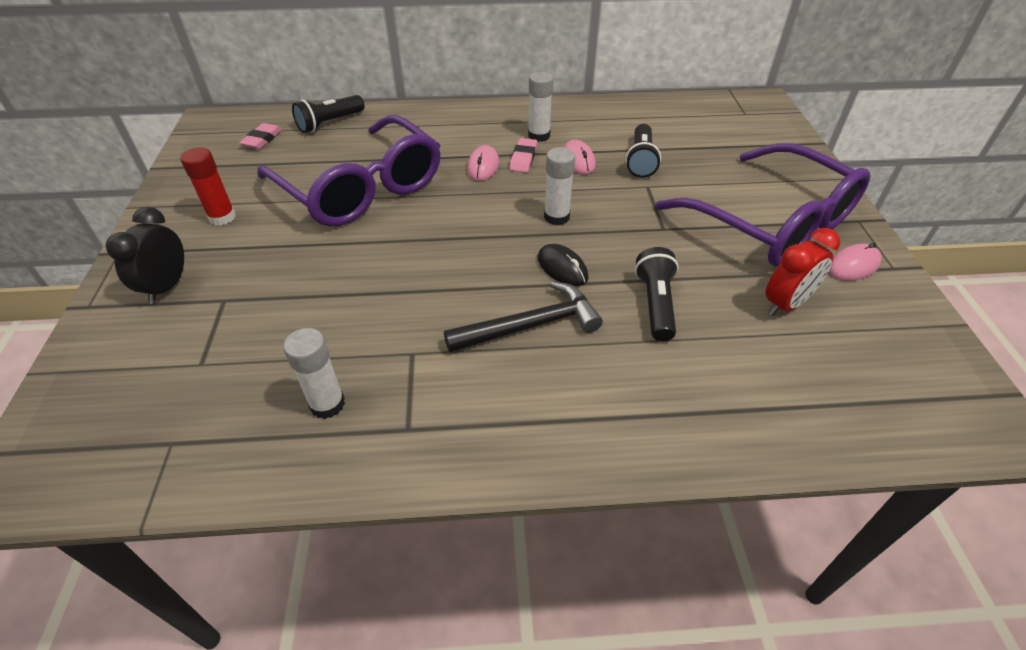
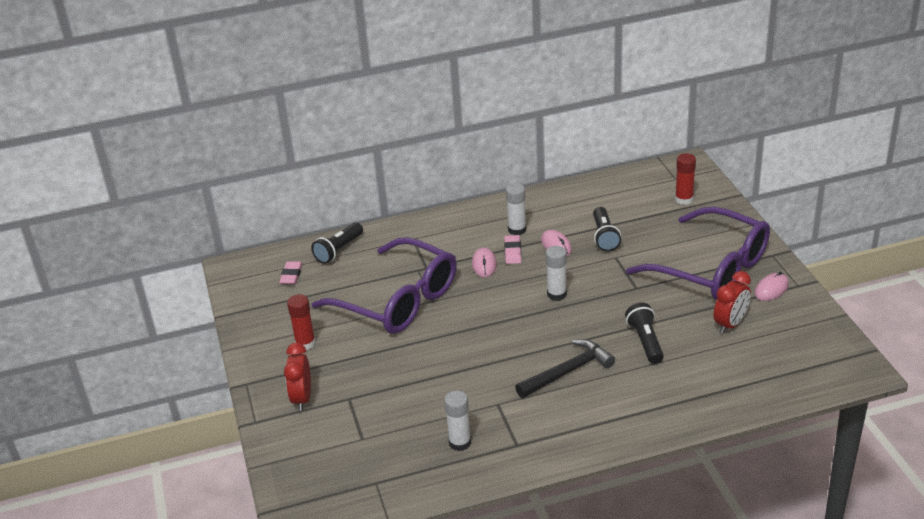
camera: 10 degrees left, 10 degrees down
(167, 287) = (302, 398): black clock -> red clock
(562, 268) = (574, 330): black mouse -> none
(751, 136) = (684, 199): none -> red glue stick

